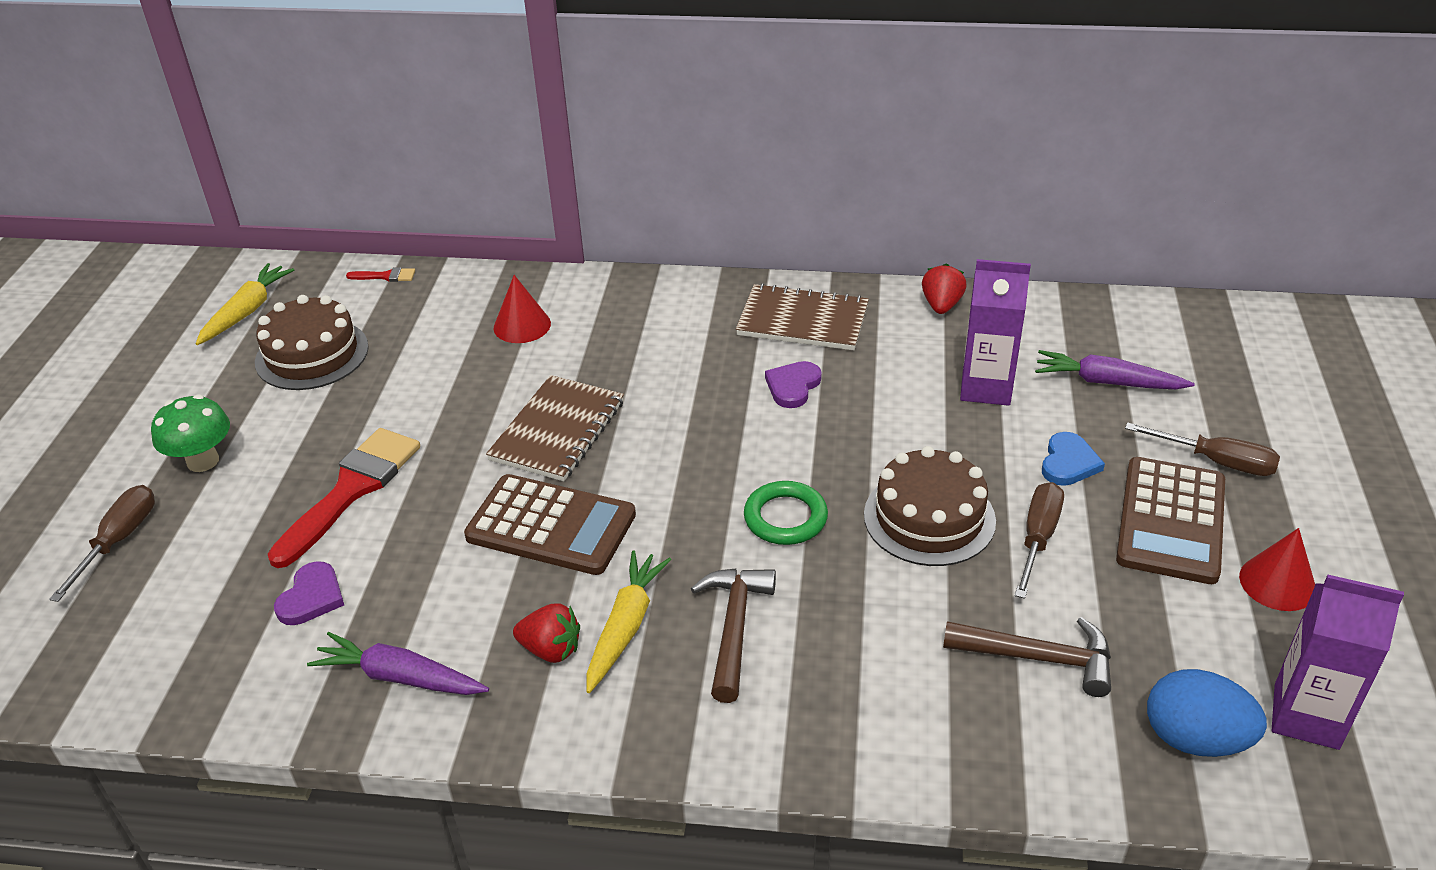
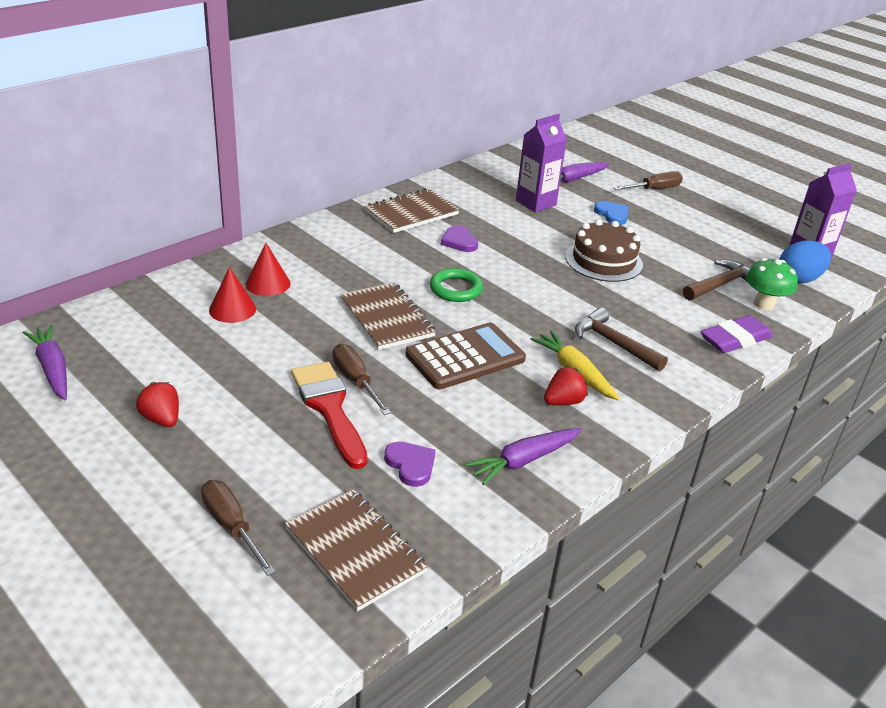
camera: 55 degrees left, 5 degrees down
(145, 637) = (355, 551): none -> brown notebook
(203, 461) = (200, 455): green mushroom -> green mushroom (764, 304)
(247, 311) = (52, 369): yellow carrot -> purple carrot
(312, 354) = (157, 364): brown cake -> none
(386, 276) = (122, 302): red brush -> none
(785, 518) = (554, 292): green ring -> green ring (455, 289)
(903, 742) = (735, 339): none -> purple eraser
(941, 305) = (459, 179): red strawberry -> red strawberry (161, 419)
(1038, 538) = (649, 246): brown screwdriver -> brown screwdriver (355, 381)
(1171, 521) = (676, 216): brown calculator -> none
(1277, 583) = (736, 218): red cone -> red cone (232, 309)

